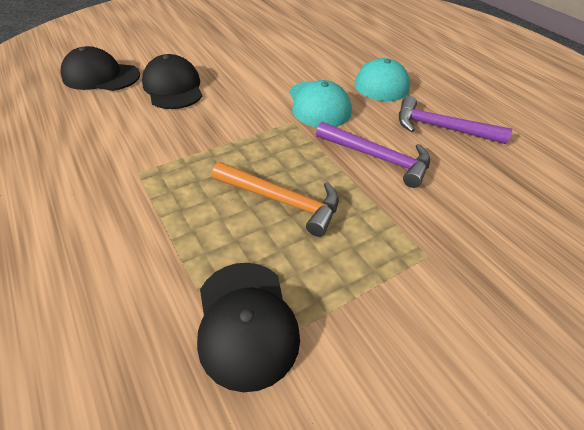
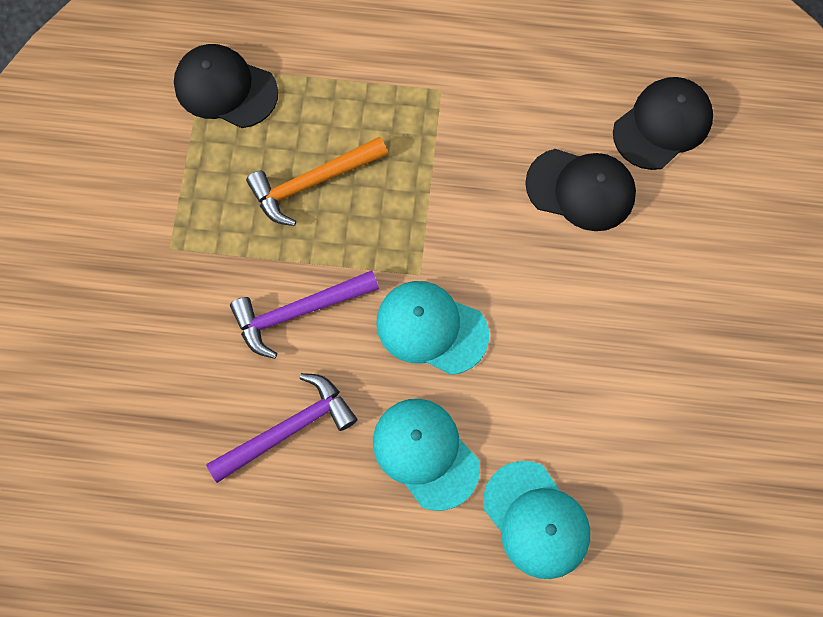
camera: 130 degrees right, 25 degrees up
(363, 46) = (536, 520): none -> turquoise cap

